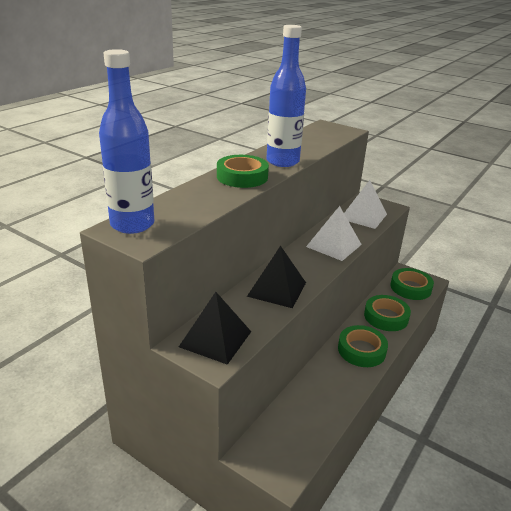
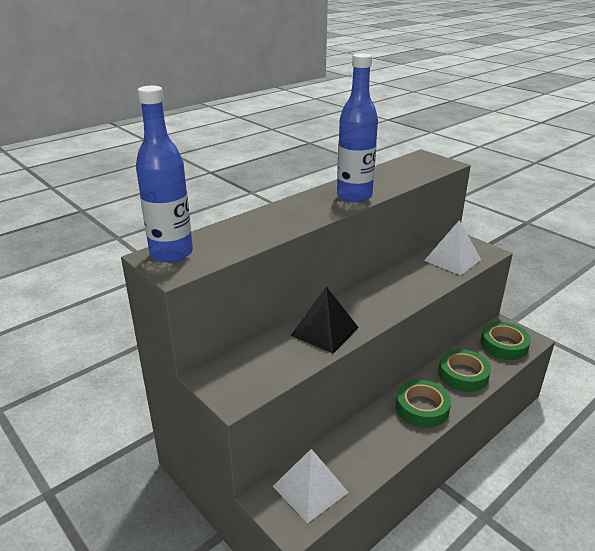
camera: 15 degrees right, 0 degrees up
(215, 339) = (242, 375): black pyramid -> none
(242, 177) = (303, 210): green tape -> none
(334, 245) = (405, 290): white pyramid -> white pyramid (310, 489)

